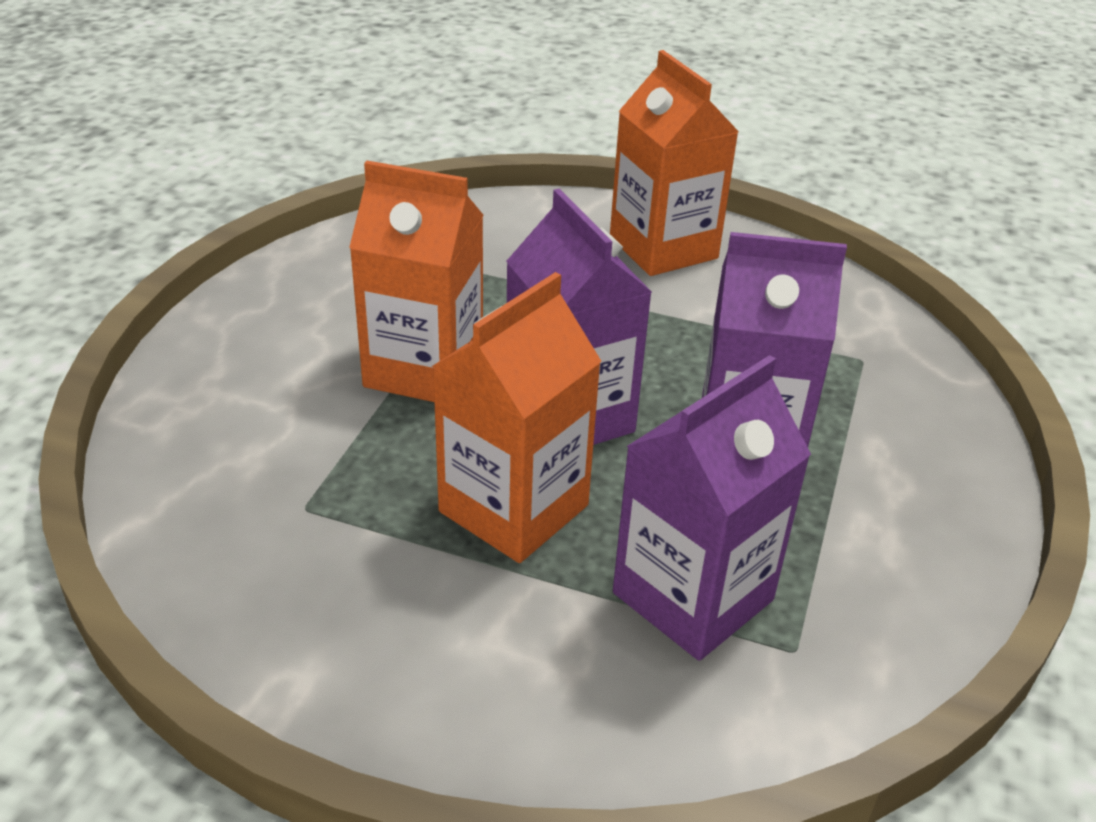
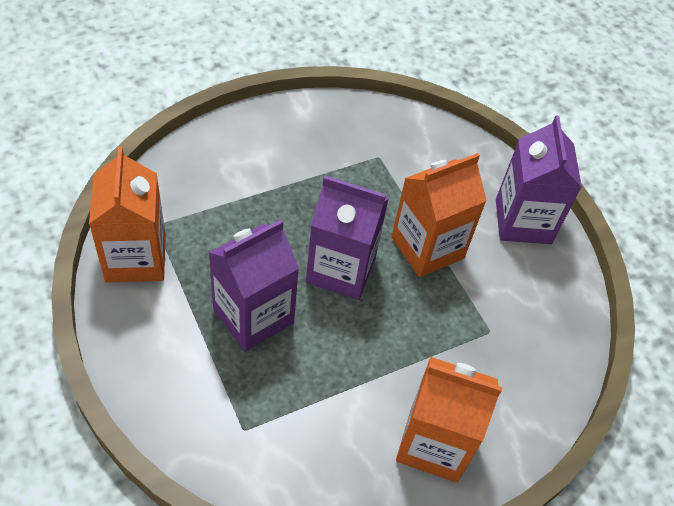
camera: 130 degrees right, 15 degrees up
(513, 508) = (310, 209): orange carton -> orange carton (136, 258)
(693, 596) = (210, 220): purple carton -> purple carton (523, 221)

